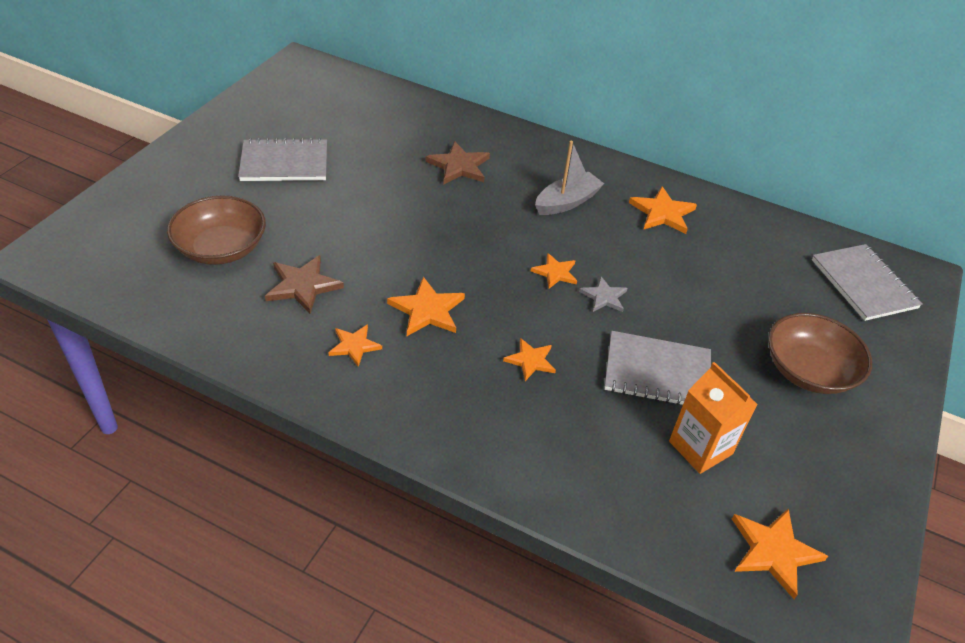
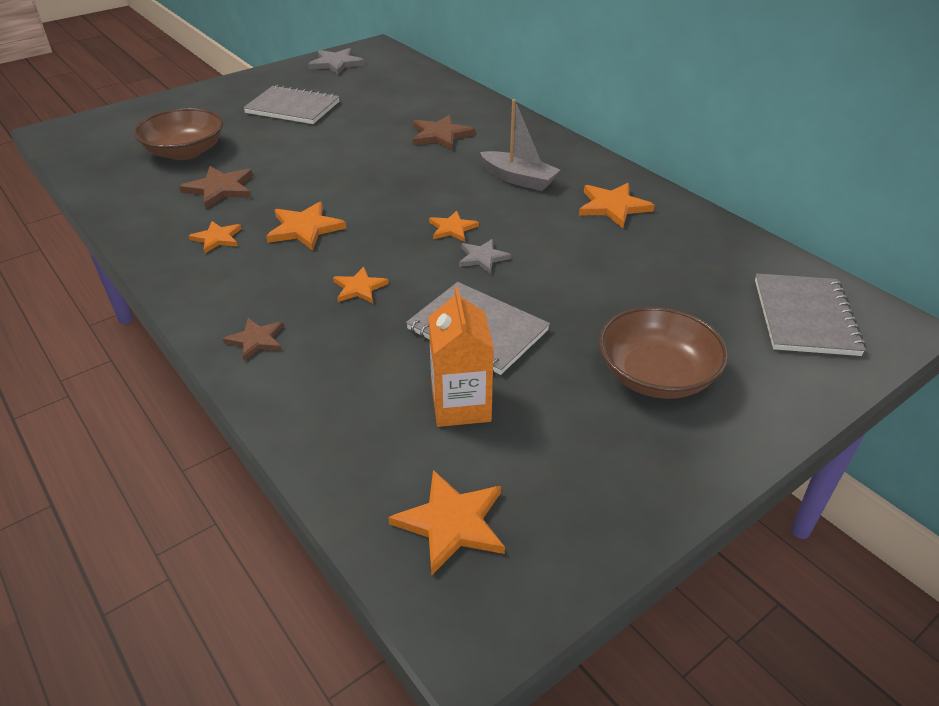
camera: 30 degrees right, 5 degrees down
(278, 93) = (336, 64): none -> grey star
(491, 445) = (256, 340): none -> brown star
(567, 202) = (519, 179): grey boat -> grey boat turned 45 degrees clockwise

